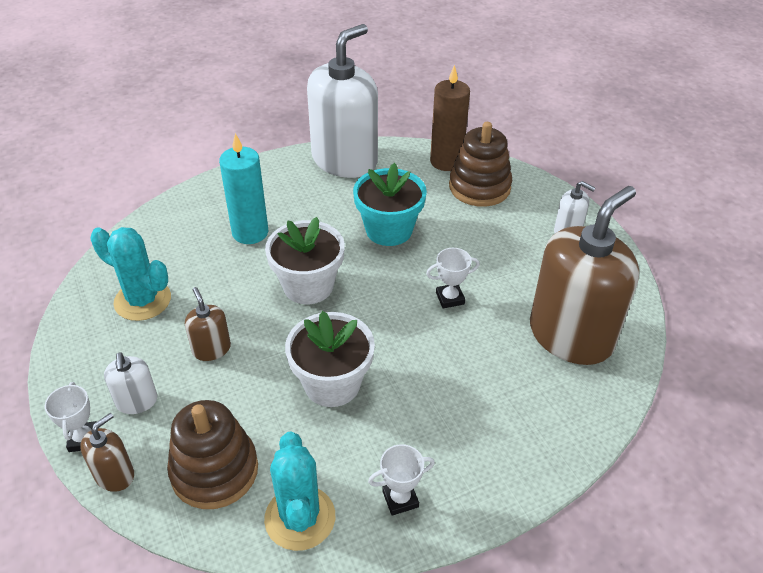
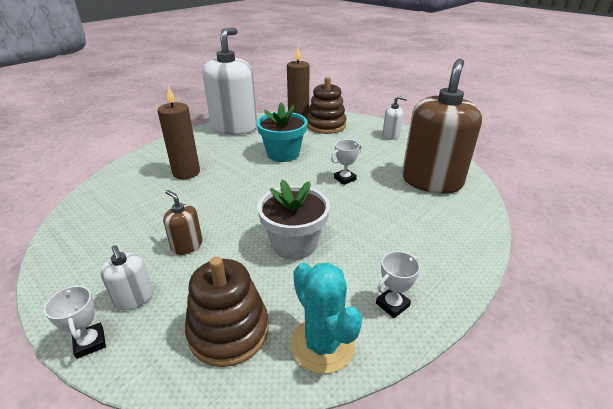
camera: 20 degrees left, 10 degrees down
(114, 475) = (132, 364): brown soap dispenser -> none
(142, 300) = (114, 228): turquoise cactus -> none
(250, 232) = (186, 172): turquoise candle -> brown candle
(308, 286) = (244, 192): white flower pot -> none

